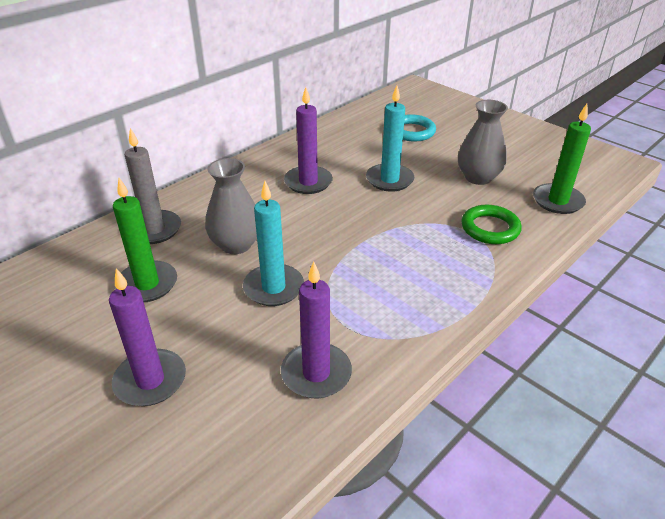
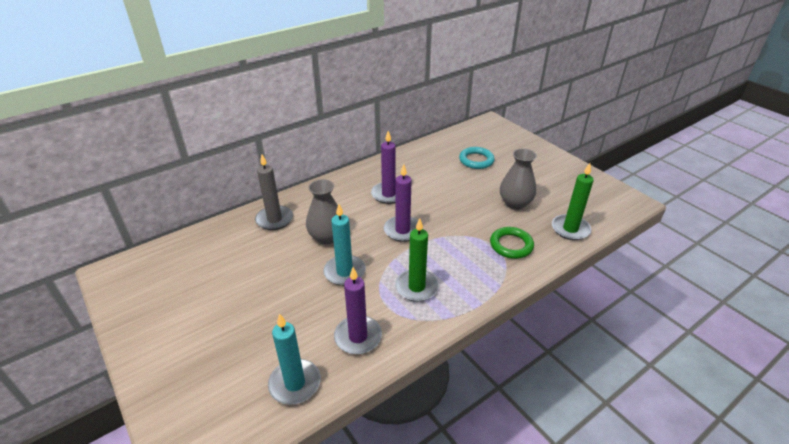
camera: 10 degrees right, 0 degrees up
(147, 284) = (262, 259): green candle -> green candle (416, 287)
(150, 380) = (250, 326): purple candle -> purple candle (402, 230)
(389, 180) = (448, 198): turquoise candle -> turquoise candle (295, 383)

